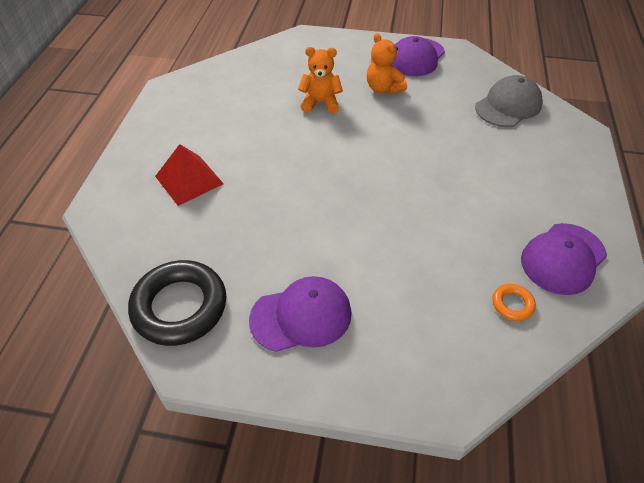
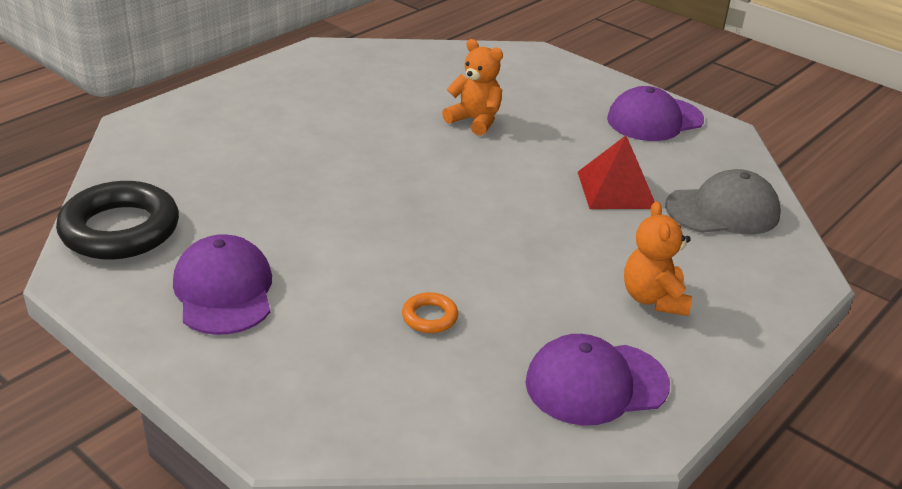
camera: 30 degrees right, 15 degrees down
(189, 180) = (250, 134): red pyramid -> red pyramid (616, 190)
(301, 316) = (224, 291): purple cap -> purple cap turned 120 degrees counterclockwise
(383, 88) = (571, 135): orange teddy bear -> orange teddy bear (653, 299)
(512, 304) = (471, 393): orange ring -> orange ring (429, 317)

